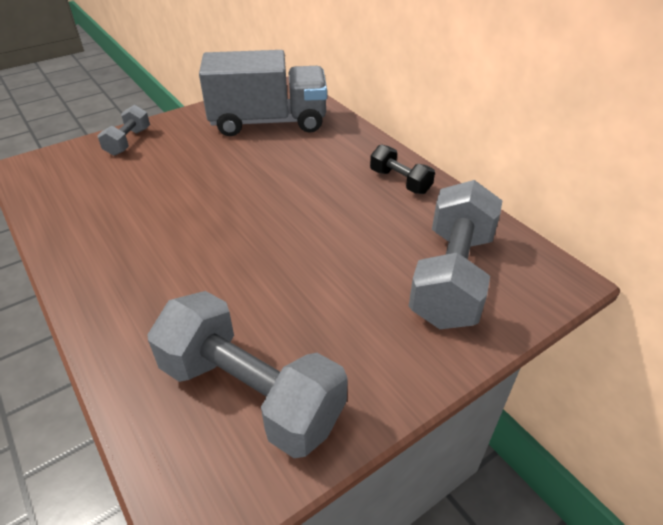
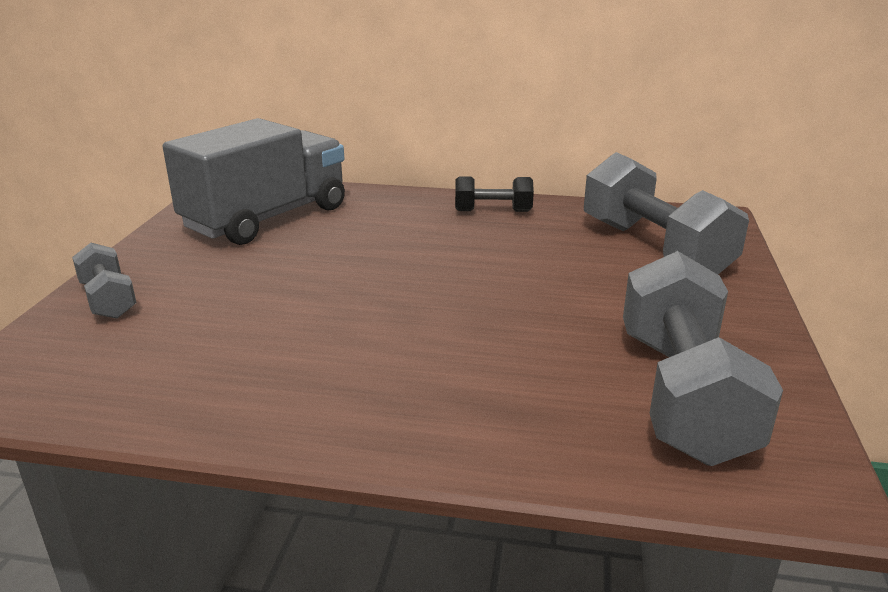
camera: 45 degrees left, 15 degrees down
(251, 393) = (682, 395): grey dumbbell -> grey dumbbell turned 75 degrees counterclockwise

